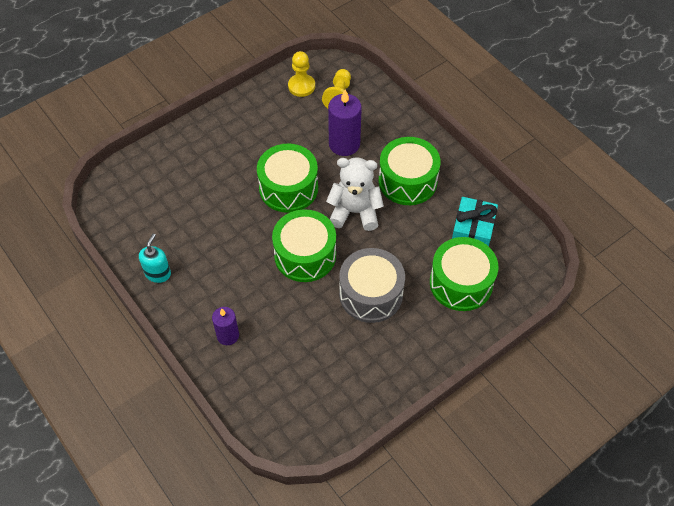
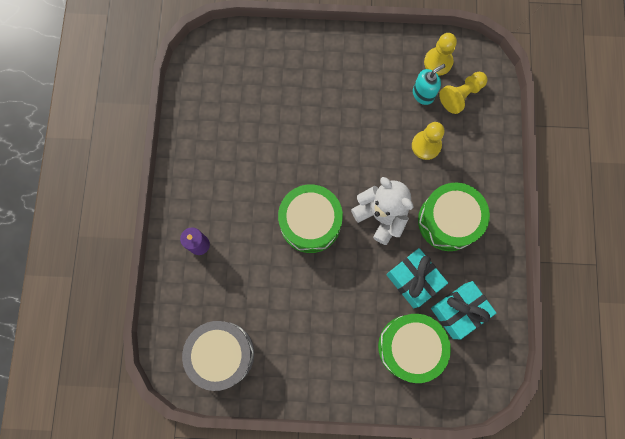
camera: 40 degrees right, 20 degrees up
(158, 273) = (191, 151): turquoise soap dispenser -> turquoise soap dispenser (423, 94)
(288, 188) = (347, 152): green drum -> none
(344, 144) = (426, 145): purple candle -> yellow pawn
(371, 294) = (331, 298): grey drum -> grey drum (222, 354)
(420, 237) = (413, 280): none -> turquoise gift

